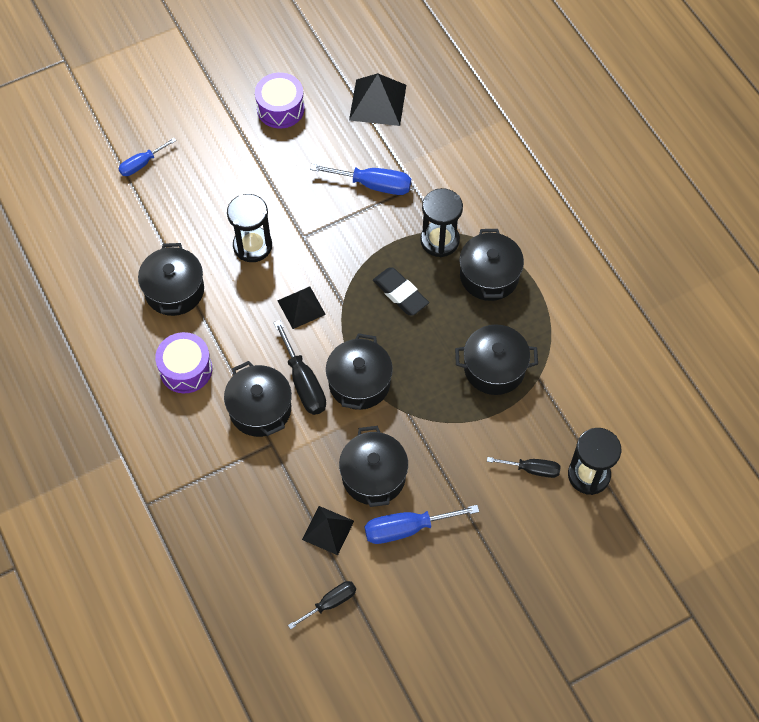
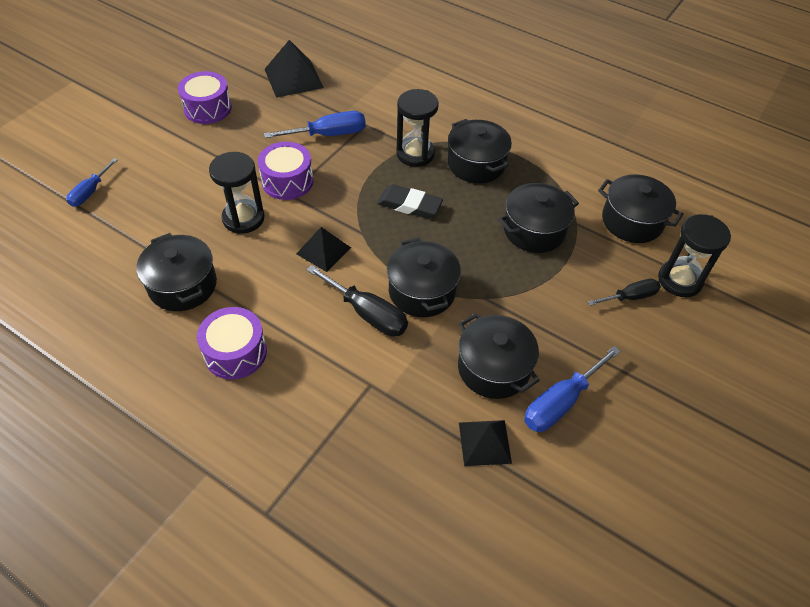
camera: 30 degrees left, 10 degrees down
(260, 409) = (338, 356): black pot -> black pot (632, 221)
(309, 222) = (287, 181): none -> purple drum
(330, 603) = (539, 518): black screwdriver -> none

